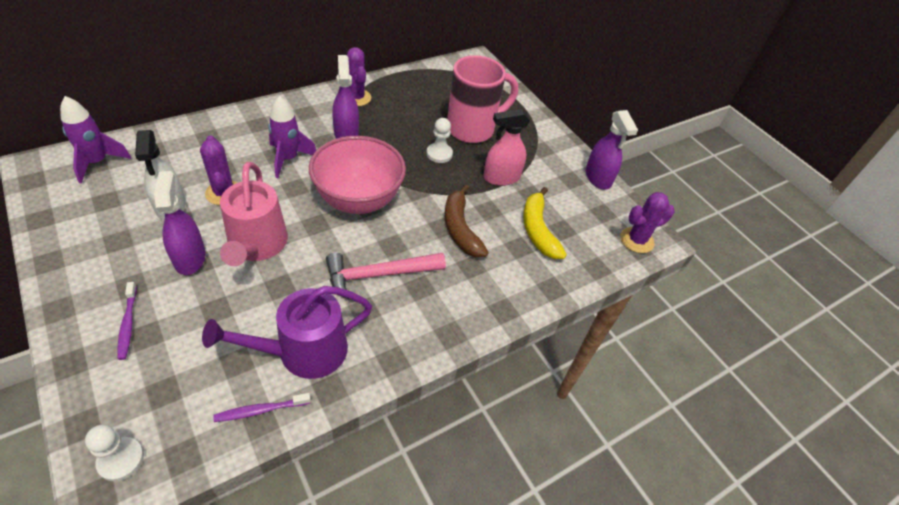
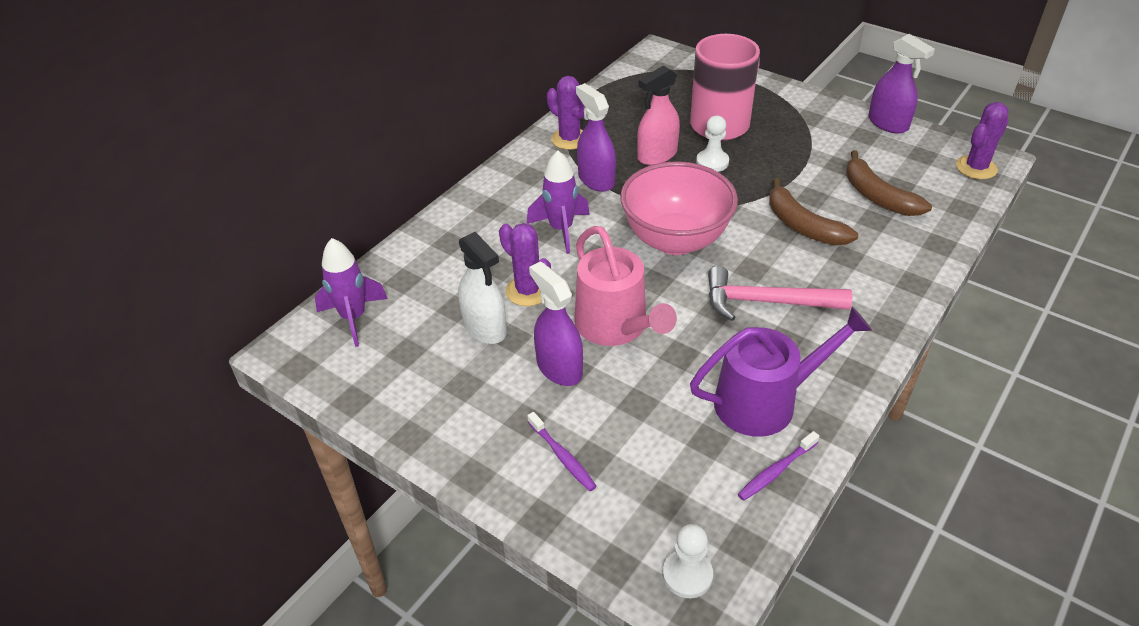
camera: 15 degrees left, 5 degrees down
(304, 351) = (764, 402): purple watering can -> purple watering can turned 150 degrees counterclockwise
(379, 275) = (766, 302): pink hammer -> pink hammer turned 45 degrees clockwise
(501, 178) = (796, 161): pink spray bottle -> pink spray bottle (657, 155)
(538, 230) = (877, 196): yellow banana -> brown banana

